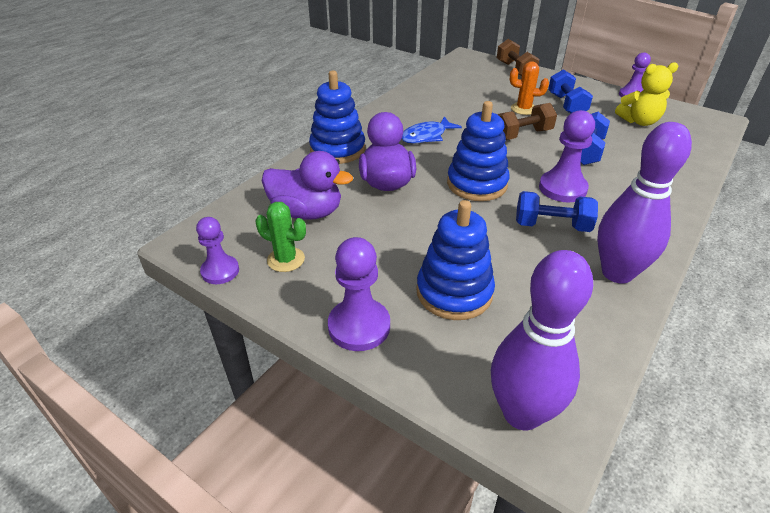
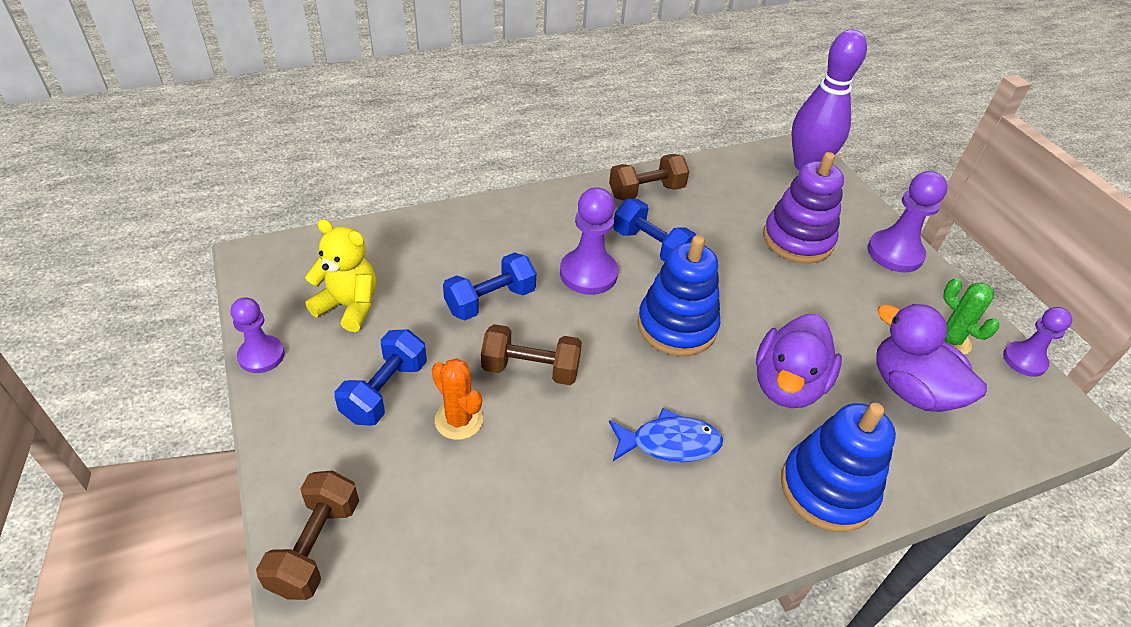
camera: 150 degrees left, 5 degrees up
(454, 292) = (797, 240): blue stacking toy -> purple stacking toy
(617, 273) = (646, 192): purple bowling pin -> brown dumbbell

